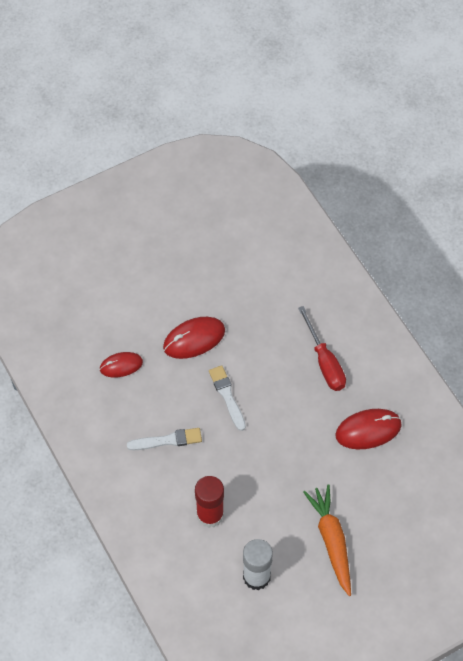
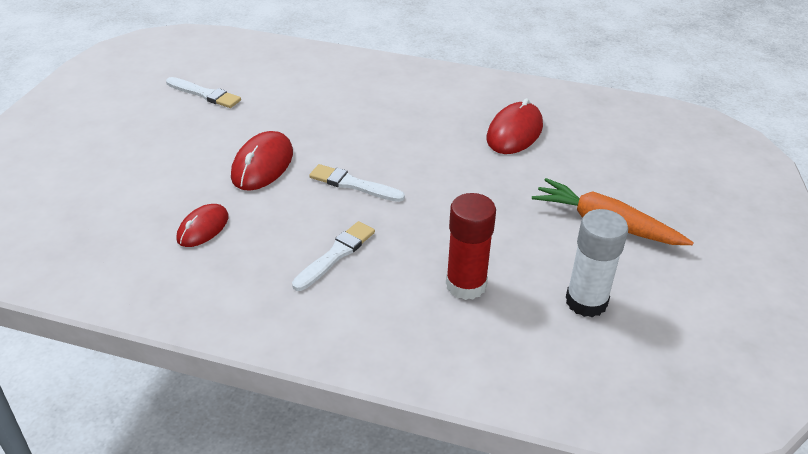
camera: 45 degrees left, 20 degrees down
(218, 245) = (205, 94): none -> white brush
(324, 362) = (412, 113): red screwdriver -> none

